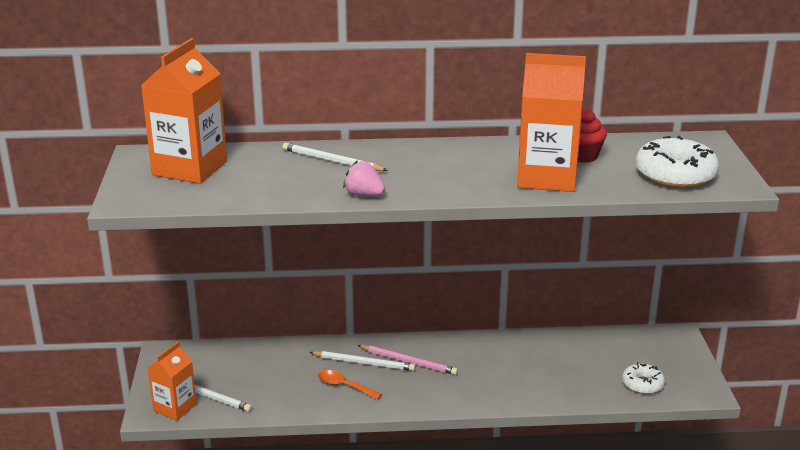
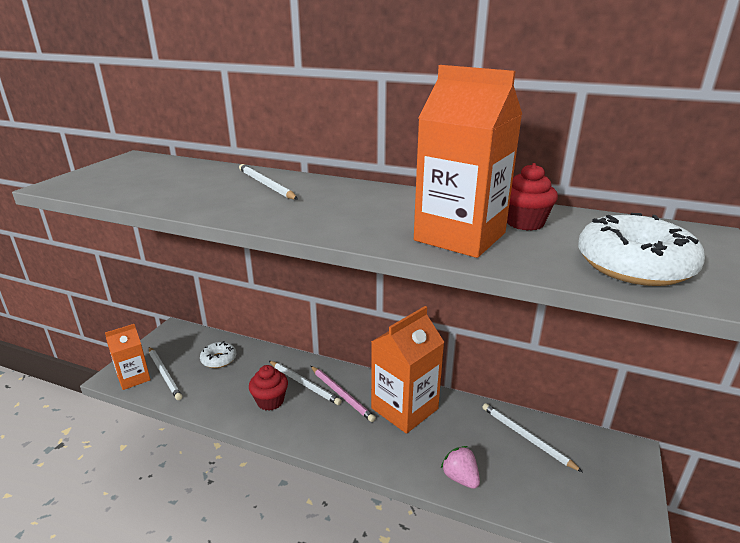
camera: 25 degrees right, 0 degrees up
(190, 168) = (149, 171): orange carton -> orange carton (404, 408)
(344, 386) = (270, 401): orange spoon -> red cupcake
(364, 195) = (248, 216): pink strawberry -> pink strawberry (460, 478)
(594, 349) = (527, 438): none -> white pencil
(642, 384) = (560, 501): white donut -> white donut (219, 359)

